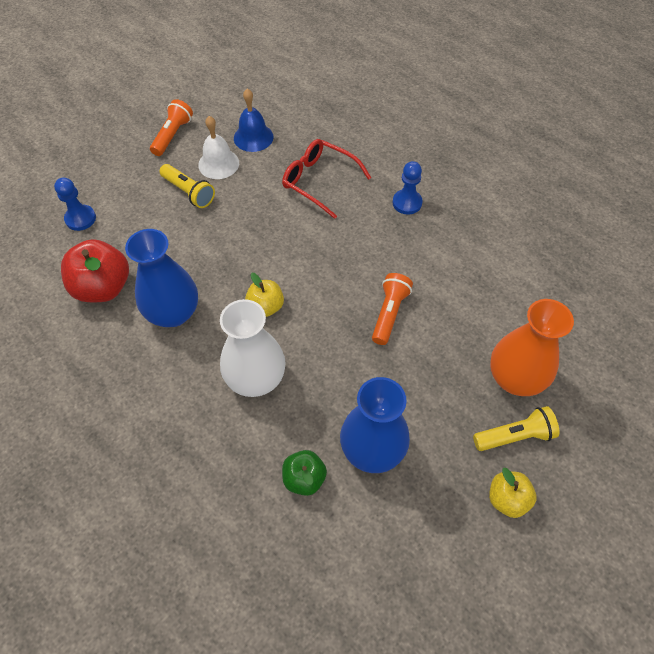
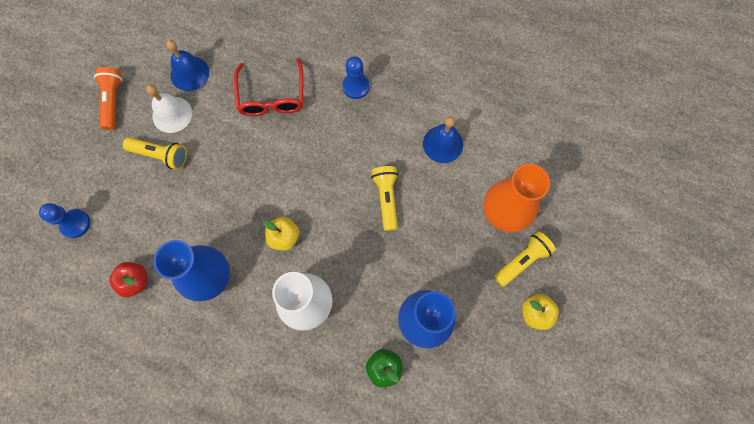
camera: 25 degrees left, 15 degrees up
(103, 287) = (135, 281): red apple -> red apple, size x0.59
(320, 181) = (272, 96): red glasses -> red glasses turned 105 degrees counterclockwise
(389, 313) = (386, 198): orange flashlight -> yellow flashlight
(474, 286) = (443, 144): none -> blue bell

